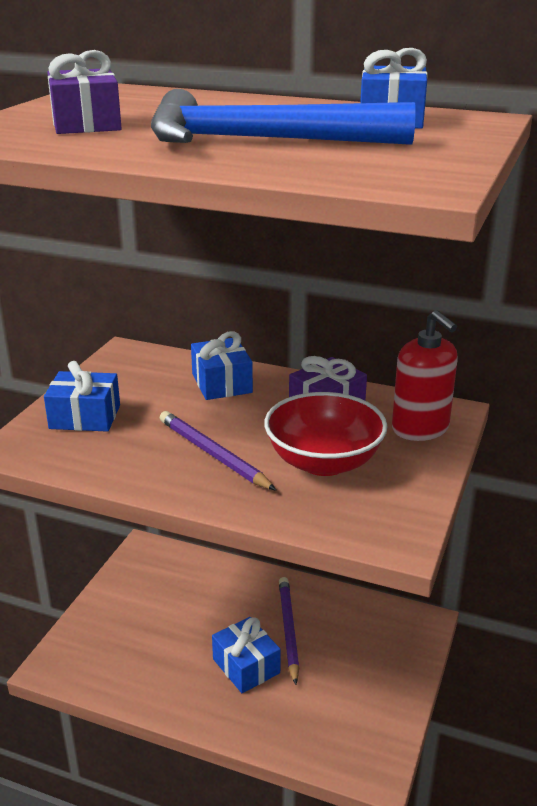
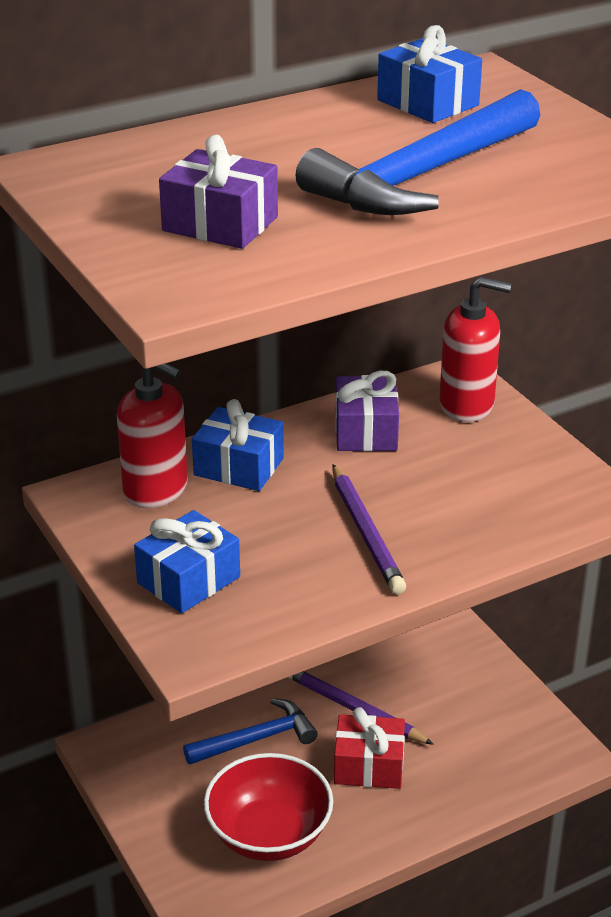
camera: 50 degrees left, 5 degrees up
(162, 370) = (156, 490): none -> red soap dispenser
(213, 454) = (366, 533): purple pencil -> purple pencil turned 105 degrees counterclockwise
(215, 603) = (257, 739): none -> blue hammer
(246, 666) = (369, 765): blue gift -> red gift
(324, 462) = (456, 480): red bowl -> red bowl (269, 834)

